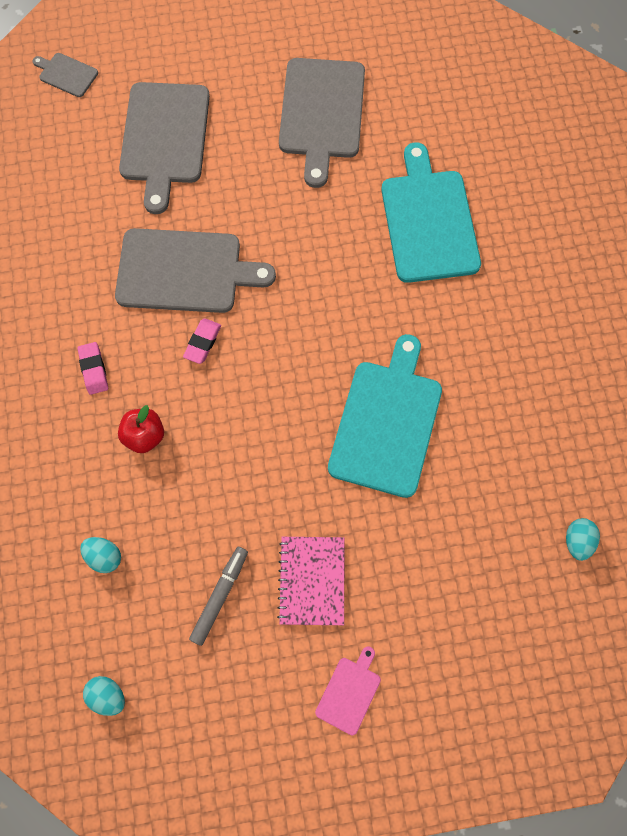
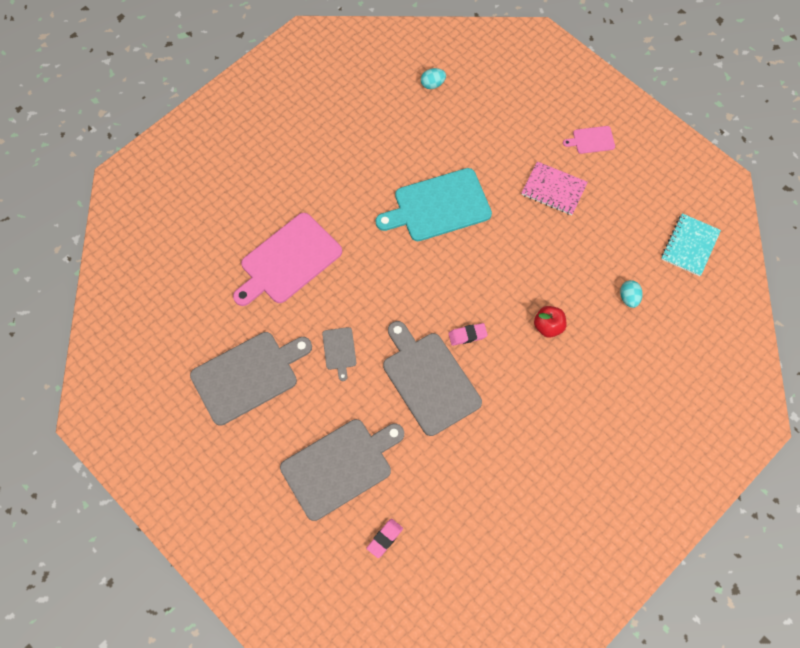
camera: 125 degrees left, 5 degrees down
(66, 74) = (335, 581): grey cutting board -> grey cutting board (339, 350)
(94, 370) = (533, 385): pink eraser -> pink eraser (384, 538)
(108, 695) = (690, 246): turquoise egg -> turquoise notebook
(220, 596) = (598, 227): grey marker -> none
(312, 580) = (553, 189): pink notebook -> pink notebook turned 60 degrees clockwise
(429, 221) = (288, 260): turquoise cutting board -> pink cutting board

